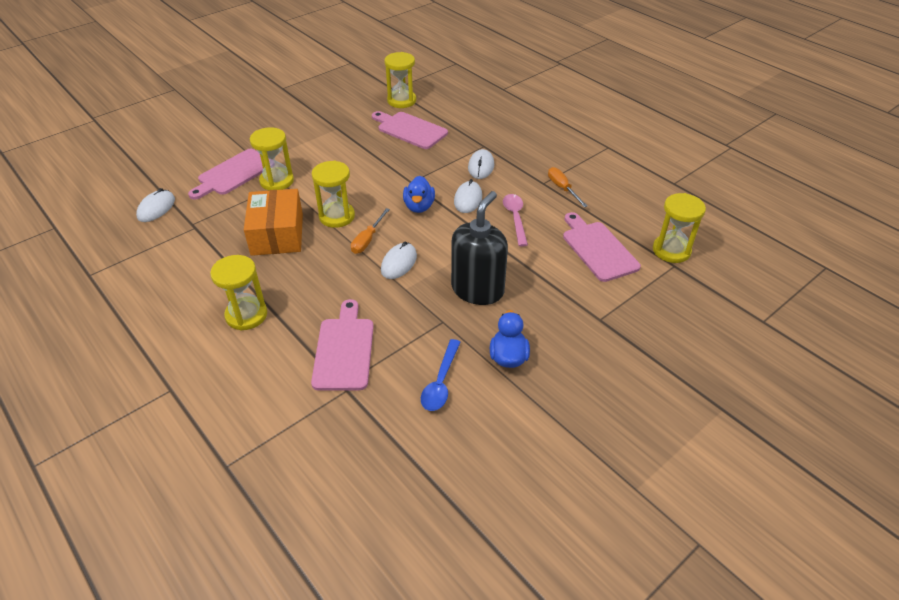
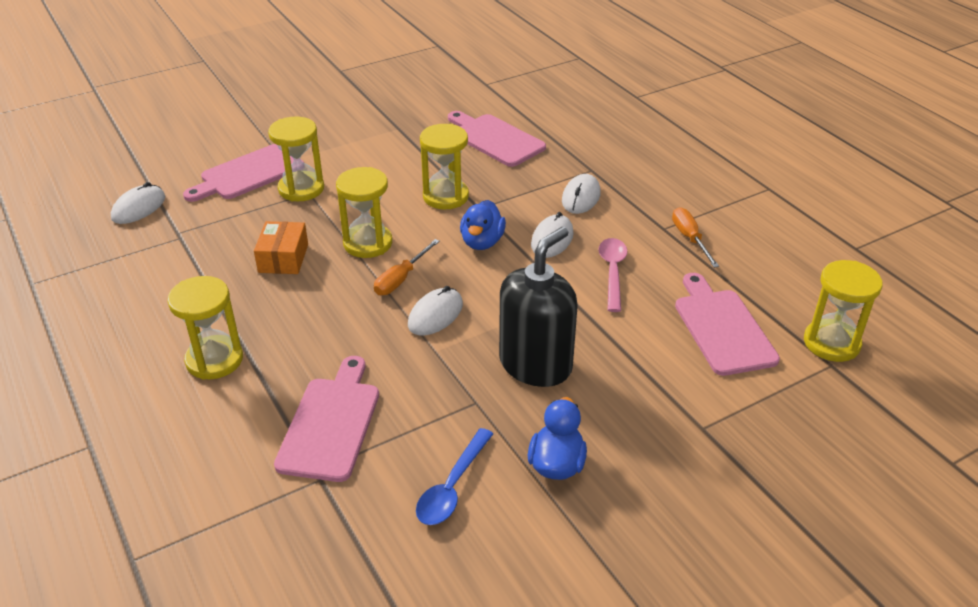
camera: 10 degrees right, 5 degrees down
(277, 234) = (283, 258): orange box -> orange box, size x0.61
(401, 101) = (493, 100): yellow hourglass -> yellow hourglass (445, 196)

